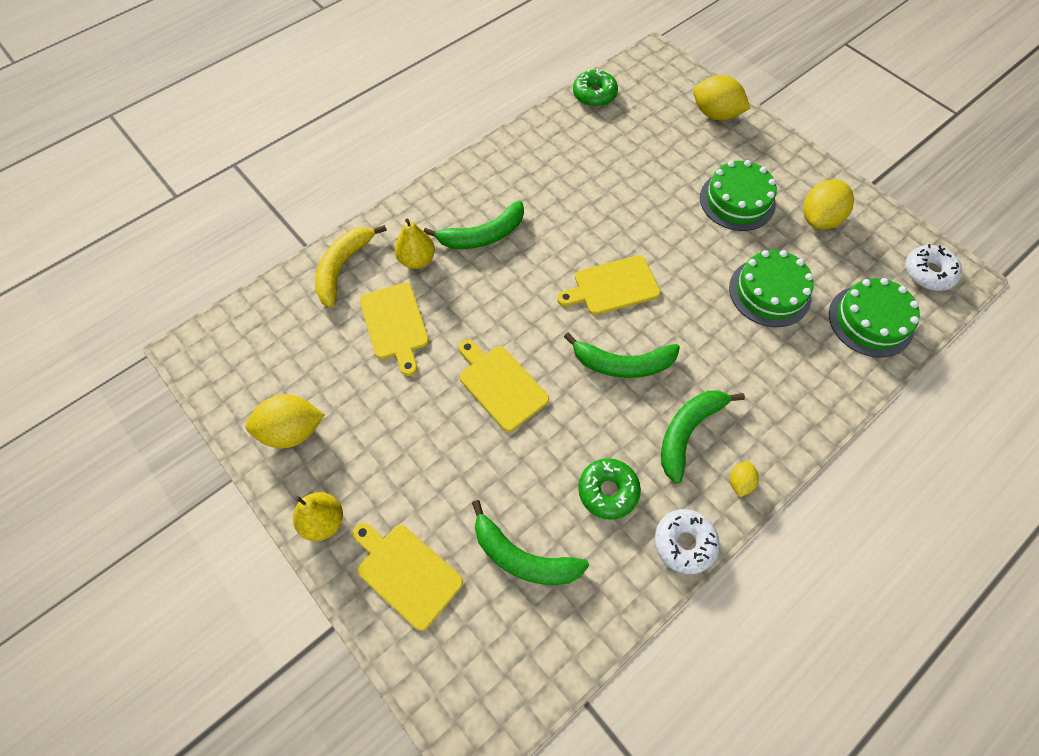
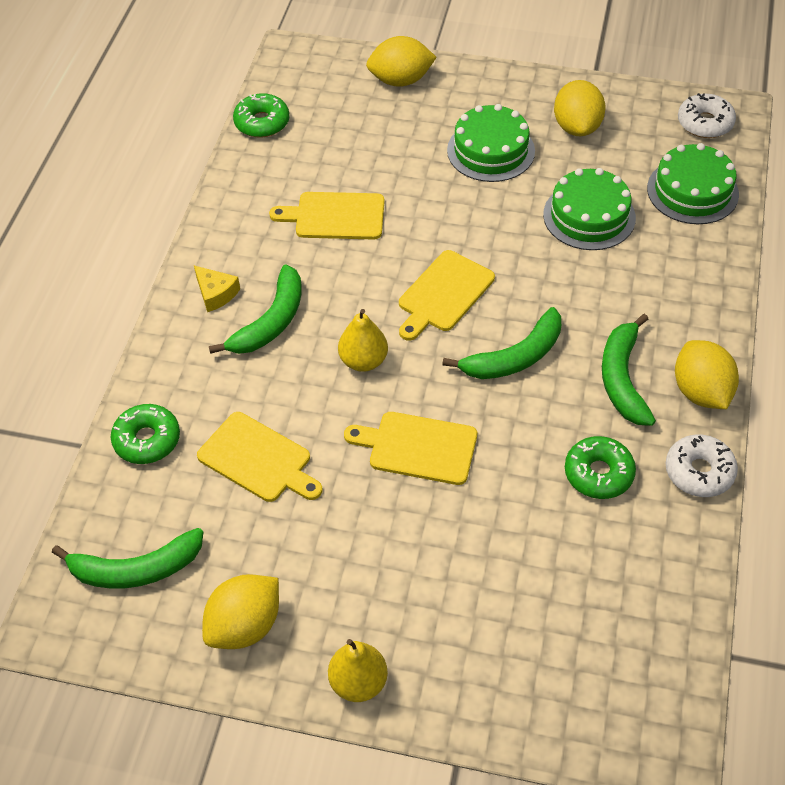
camera: 35 degrees left, 10 degrees down
(343, 267) = (147, 440): yellow banana -> green donut
(406, 573) = (482, 668): yellow cutting board -> yellow cutting board (335, 216)
(417, 260) = (222, 385): yellow pear -> yellow pear (363, 361)
(465, 195) = (216, 294): none -> yellow cheese
(522, 557) = (574, 580): green banana -> green banana (135, 569)
(740, 482) = (701, 392): yellow lemon -> yellow lemon, size x2.00

